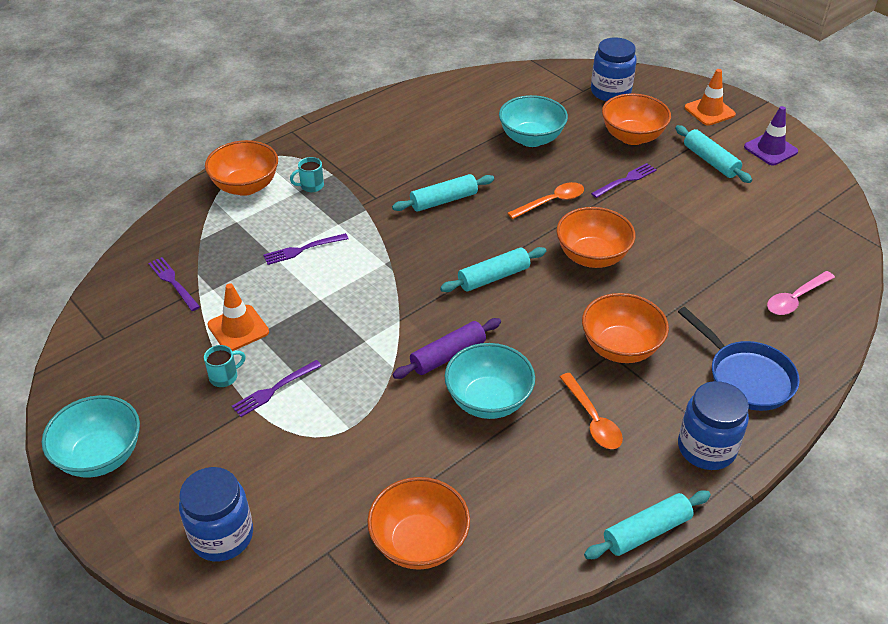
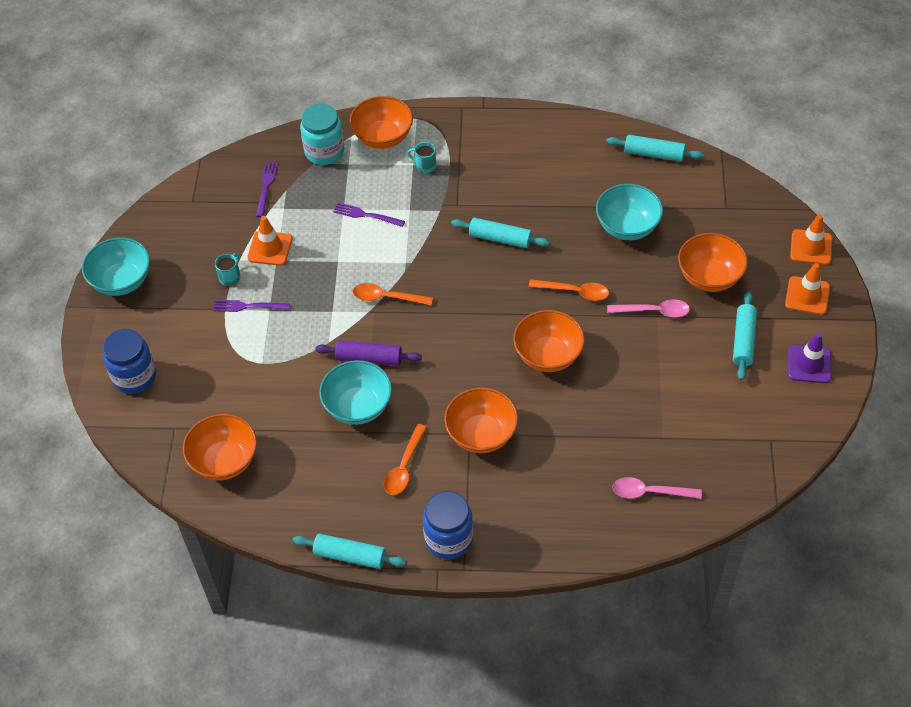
camera: 45 degrees right, 10 degrees up
(201, 225) = (324, 151): none -> turquoise jar
(224, 377) = (230, 277): turquoise mug -> turquoise mug turned 75 degrees counterclockwise
(402, 299) = (386, 297): none -> orange spoon
(493, 277) = (462, 323): turquoise rolling pin -> turquoise rolling pin (654, 154)
(610, 92) = (747, 224): blue jar -> none
(626, 180) = (654, 311): purple fork -> pink spoon
(670, 83) = (811, 247): none -> orange traffic cone
(746, 377) = (536, 516): blue pan -> none

